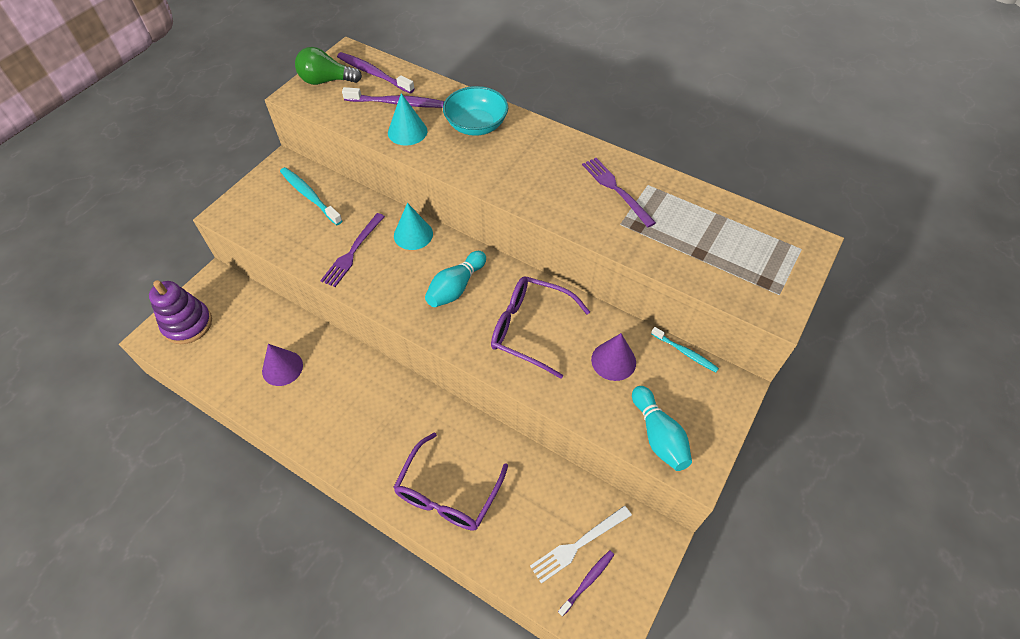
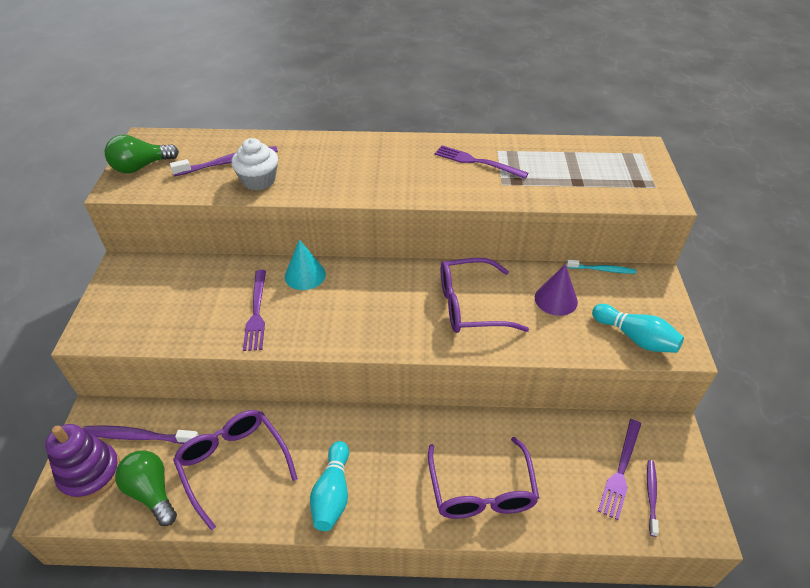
camera: 30 degrees left, 10 degrees down
(217, 360) = (152, 492): none -> green light bulb
(282, 368) = (233, 464): purple cone -> purple glasses
(310, 196) = (173, 283): turquoise toothbrush -> none
(374, 74) = (186, 147): purple toothbrush -> purple toothbrush (139, 436)
(407, 131) = (259, 180): turquoise cone -> white cupcake
(456, 287) = (379, 301): turquoise bowling pin -> turquoise bowling pin (332, 494)
(476, 125) = (319, 156): turquoise bowl -> none
(578, 544) = (620, 470): white fork -> purple fork

